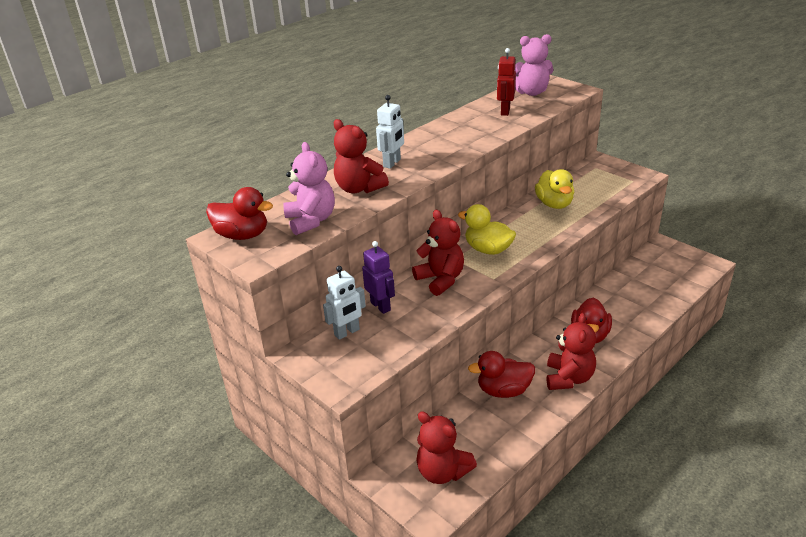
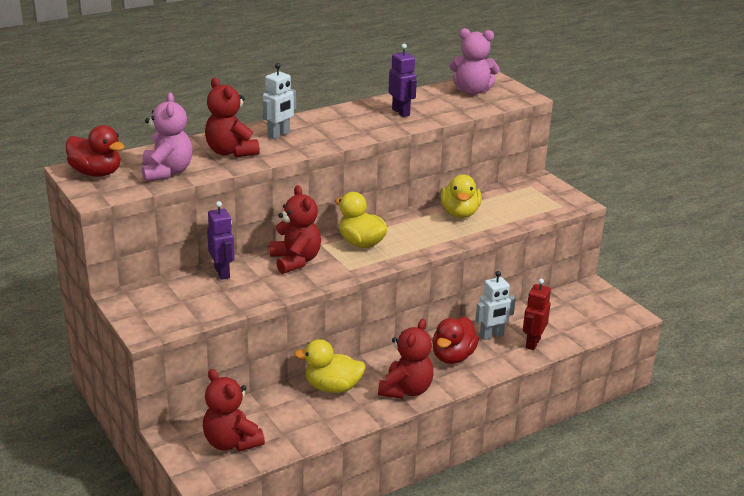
camera: 10 degrees right, 5 degrees down
(347, 332) = (177, 288): white robot -> white robot (491, 335)
(485, 122) = (401, 112): none -> purple robot
(503, 390) = (332, 387): red duck -> yellow duck
(505, 111) = (429, 105): red robot -> red robot (532, 343)

